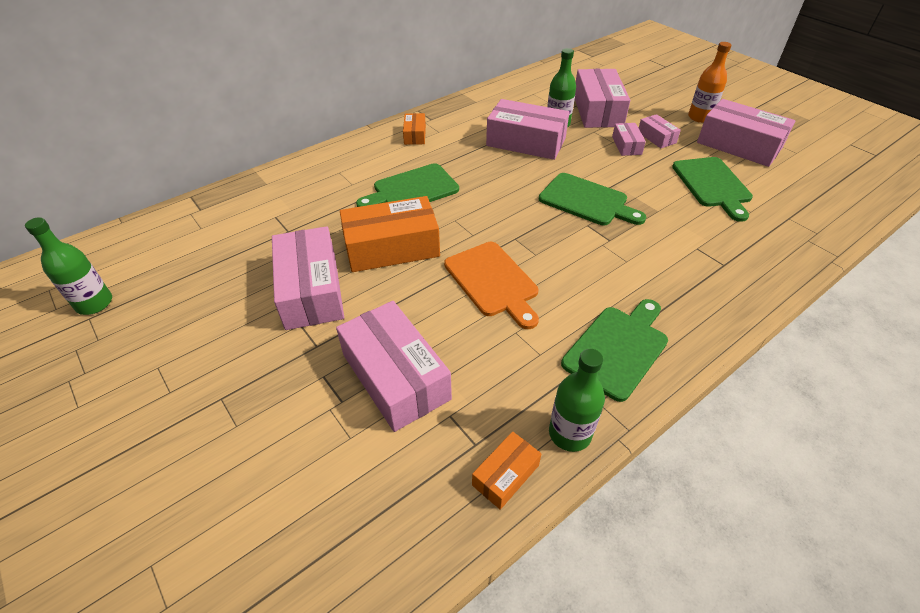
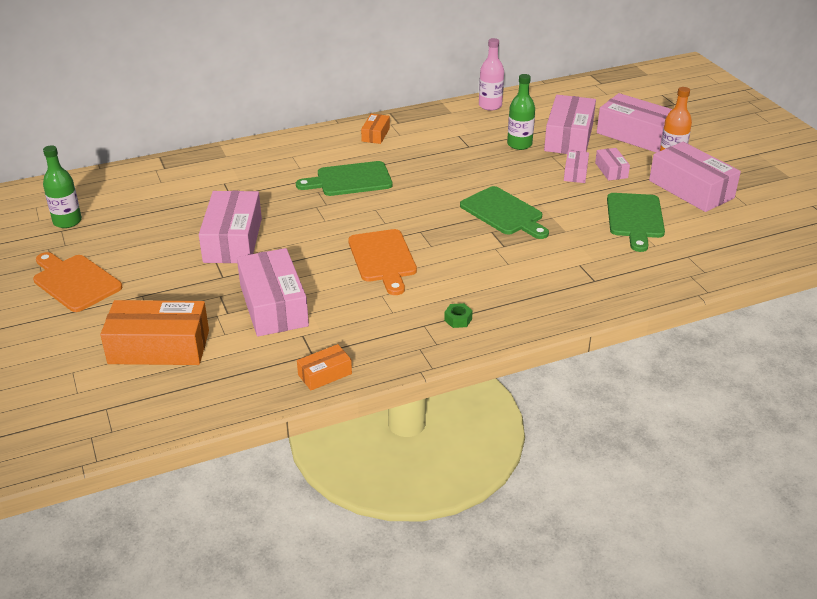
camera: 15 degrees right, 10 degrees down
(122, 396) = (75, 281): none -> orange cutting board
(392, 247) = (311, 221): orange box -> orange box (159, 347)
(508, 90) = (490, 106): none -> pink bottle
(526, 142) = (478, 156): pink box -> pink box (635, 135)
(570, 433) = (386, 361): green bottle -> none
(618, 348) = (458, 319): green cutting board -> green nut

